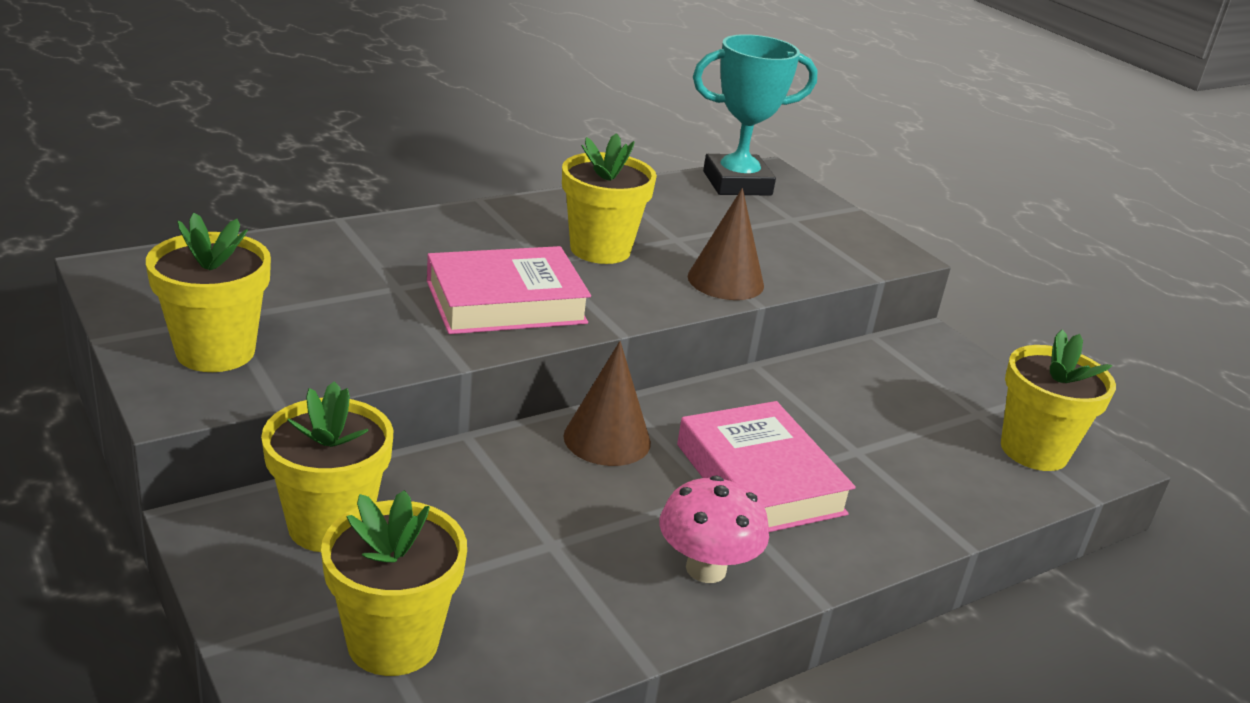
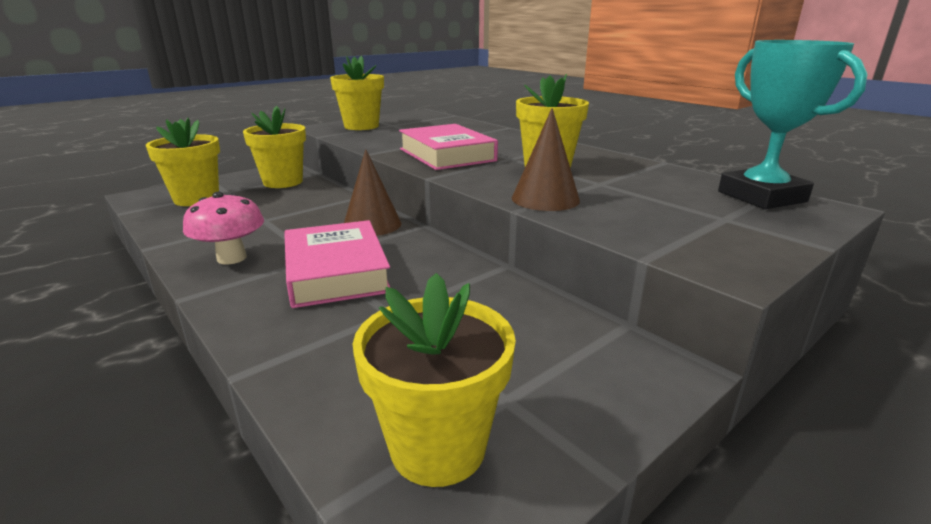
camera: 85 degrees right, 5 degrees down
(760, 479) = (336, 272): pink book -> pink book turned 75 degrees counterclockwise

